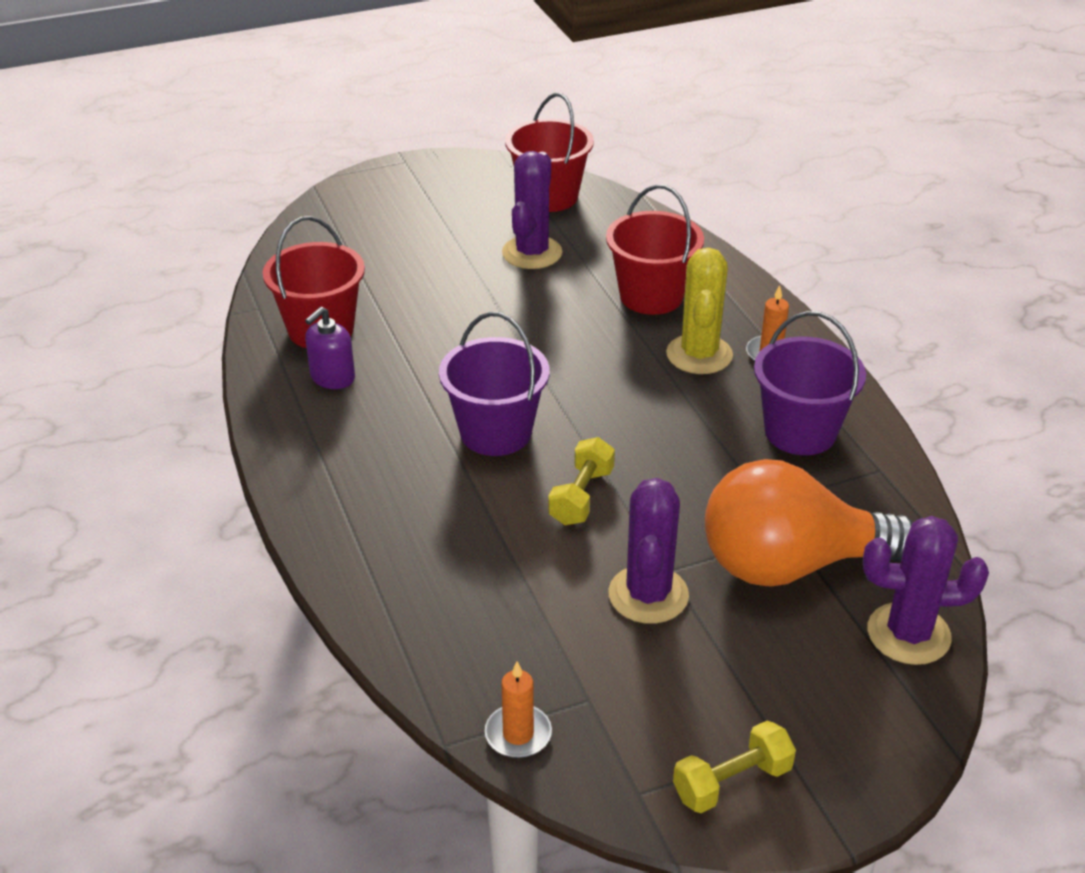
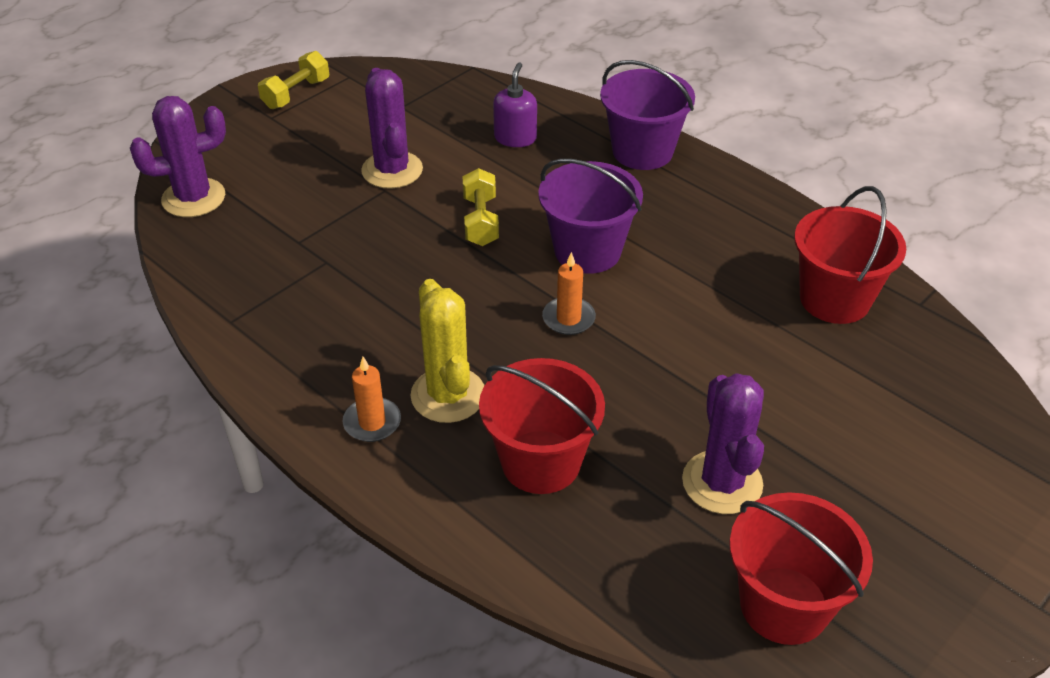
camera: 155 degrees right, 5 degrees up
(332, 377) = (770, 256): purple soap dispenser -> purple soap dispenser (515, 138)
(518, 734) = (433, 81): orange candle -> orange candle (568, 318)
(790, 564) = (293, 219): orange light bulb -> none
(800, 432) = (314, 337): purple bucket -> purple bucket (642, 151)

